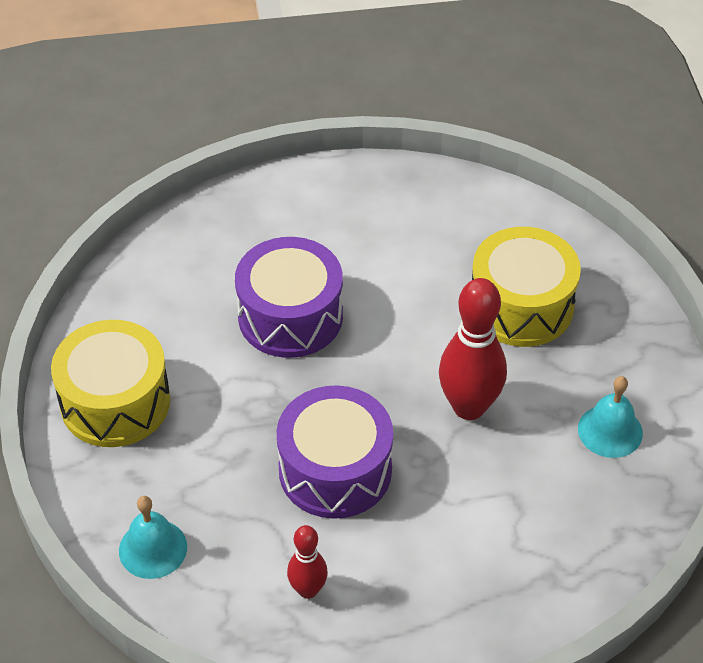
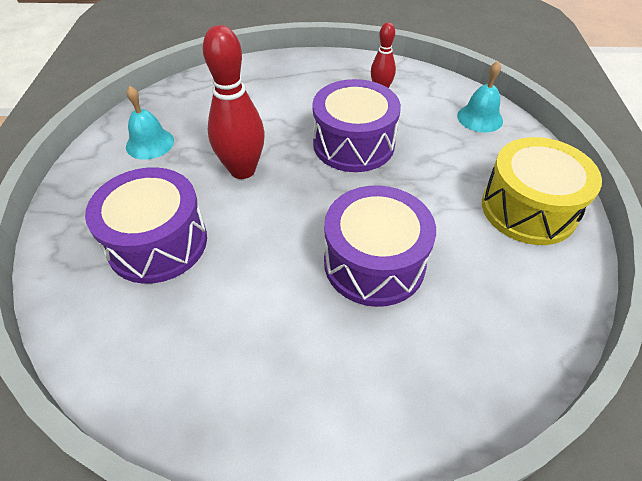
camera: 170 degrees left, 0 degrees up
(521, 306) = (157, 243): yellow drum -> purple drum

